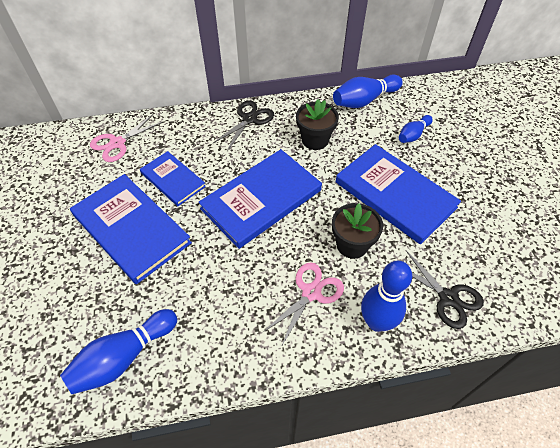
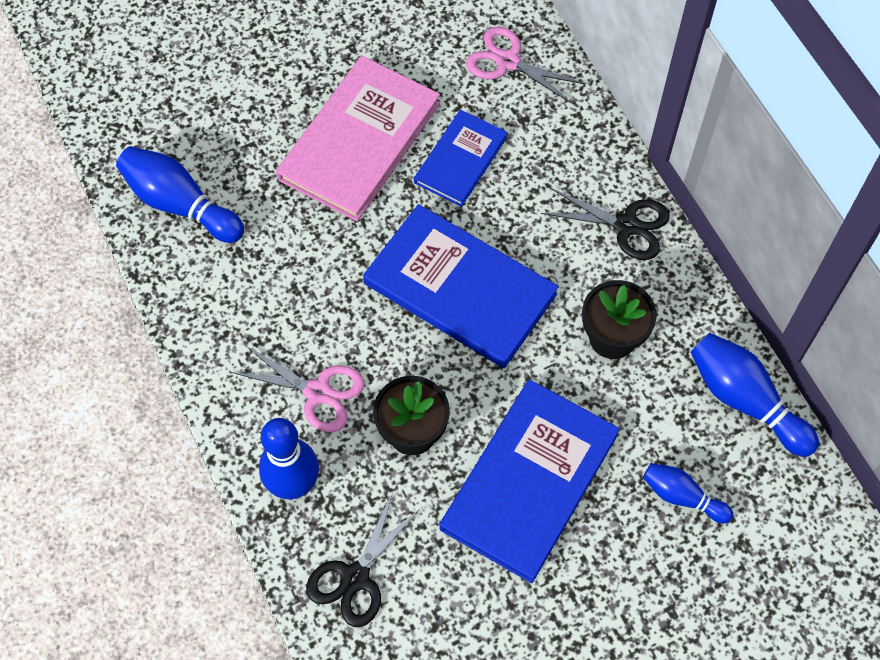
camera: 75 degrees right, 10 degrees up
(131, 229) = (359, 141): blue book -> pink book

